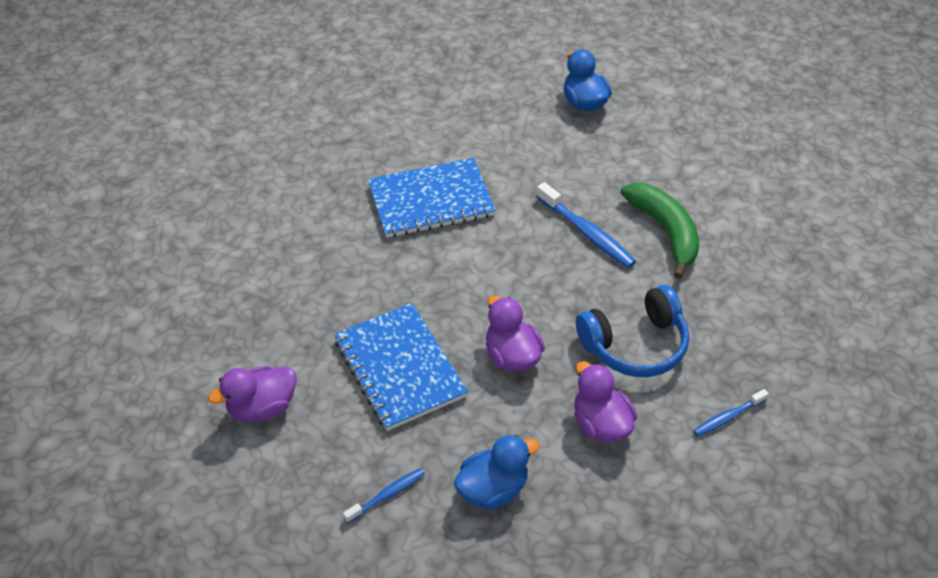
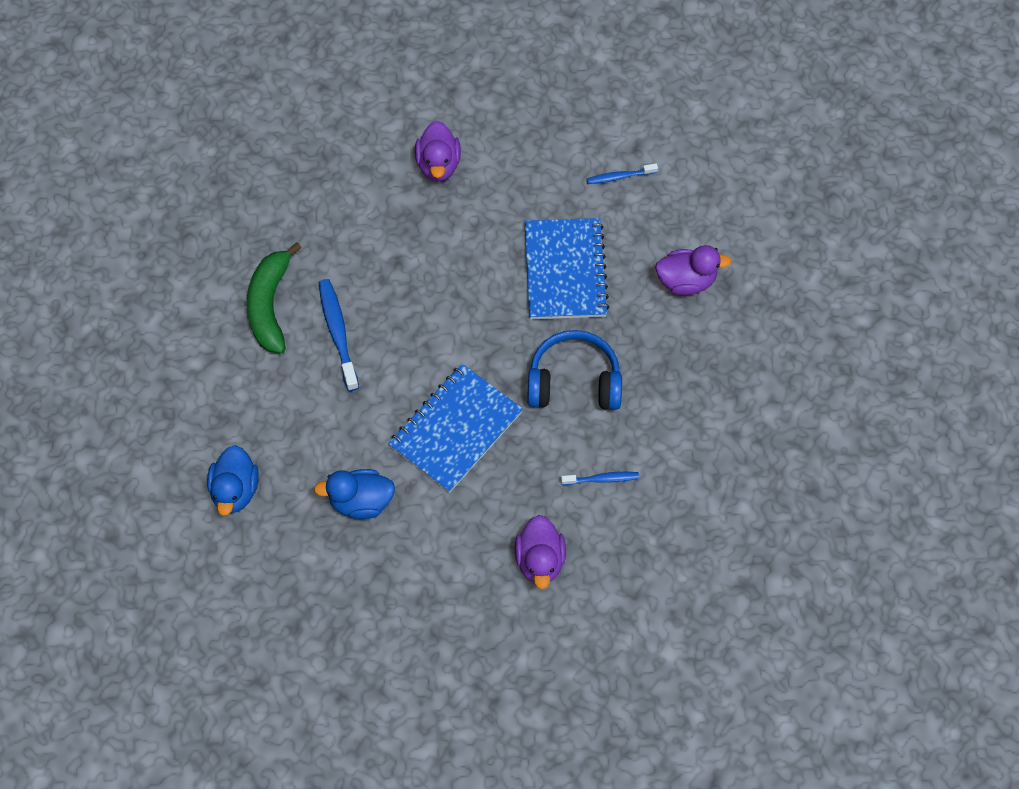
camera: 155 degrees left, 15 degrees up
(431, 200) = (455, 429): blue notebook -> blue notebook turned 60 degrees counterclockwise
(493, 489) = (543, 151): blue duck -> blue duck (361, 502)
(512, 356) = (471, 244): purple duck -> purple duck (540, 560)
(635, 344) = (370, 214): blue headphones -> blue headphones (574, 382)
(727, 417) = (344, 132): blue toothbrush -> blue toothbrush (602, 479)

